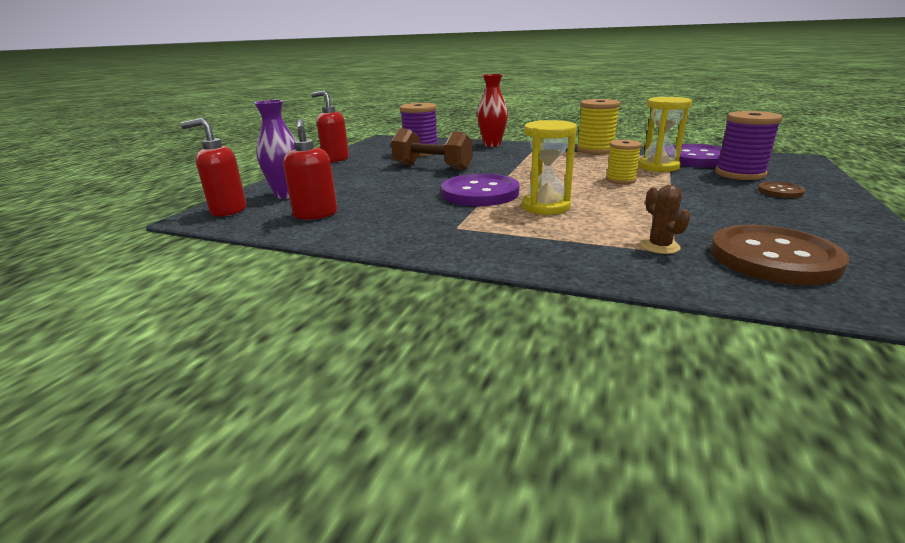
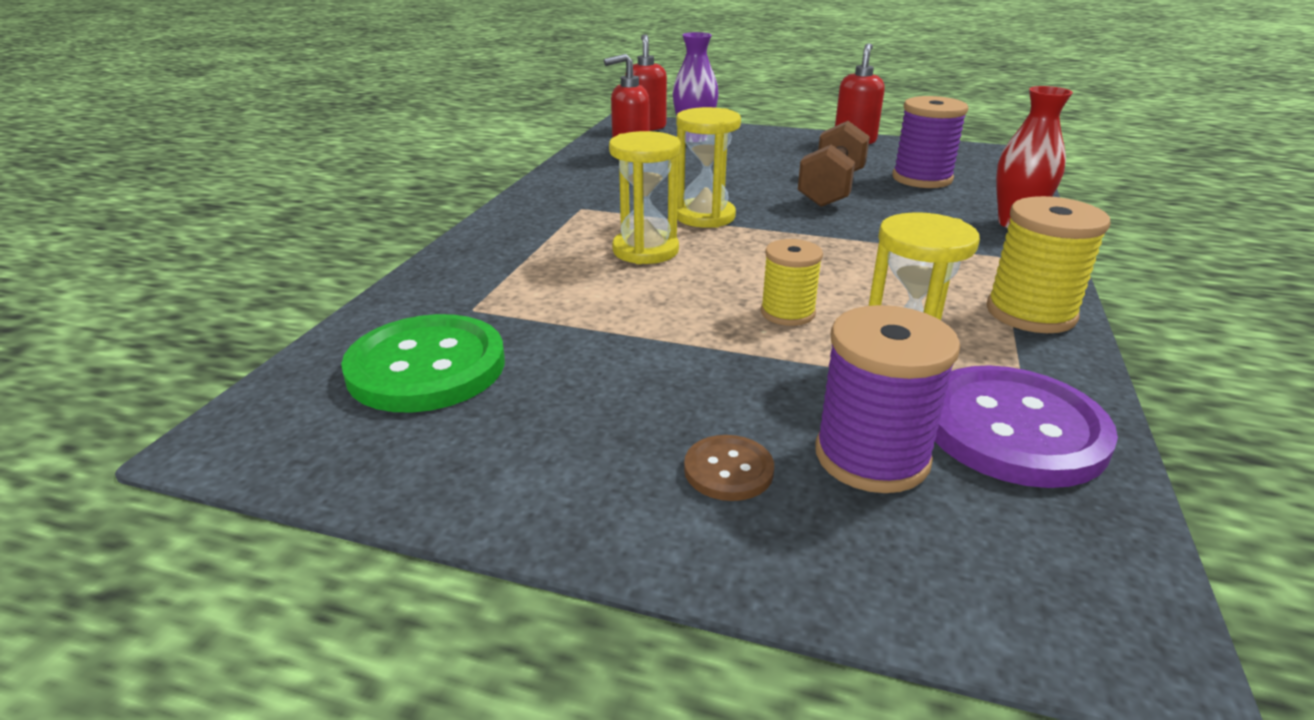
camera: 85 degrees right, 5 degrees up
(480, 193) = (705, 216): purple button -> yellow hourglass
(659, 246) = (490, 302): brown cactus -> none
(773, 258) = (426, 367): brown button -> green button

